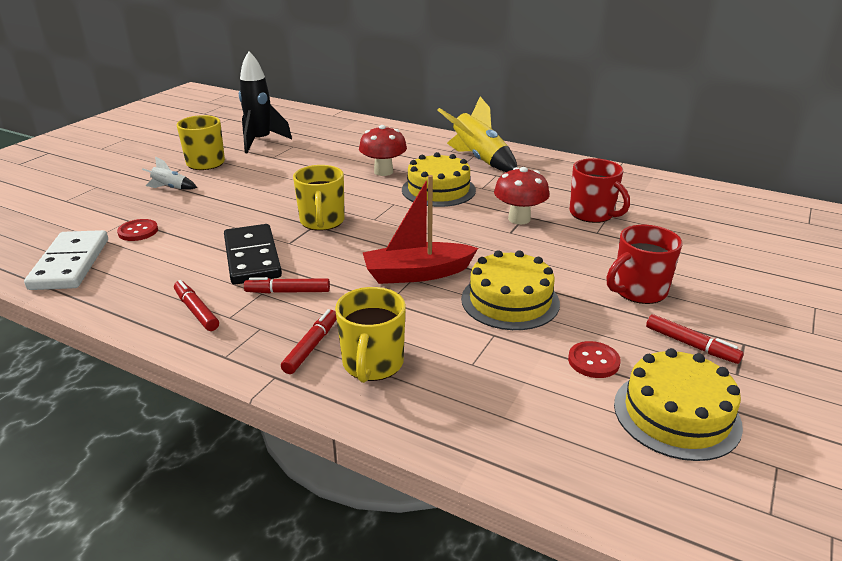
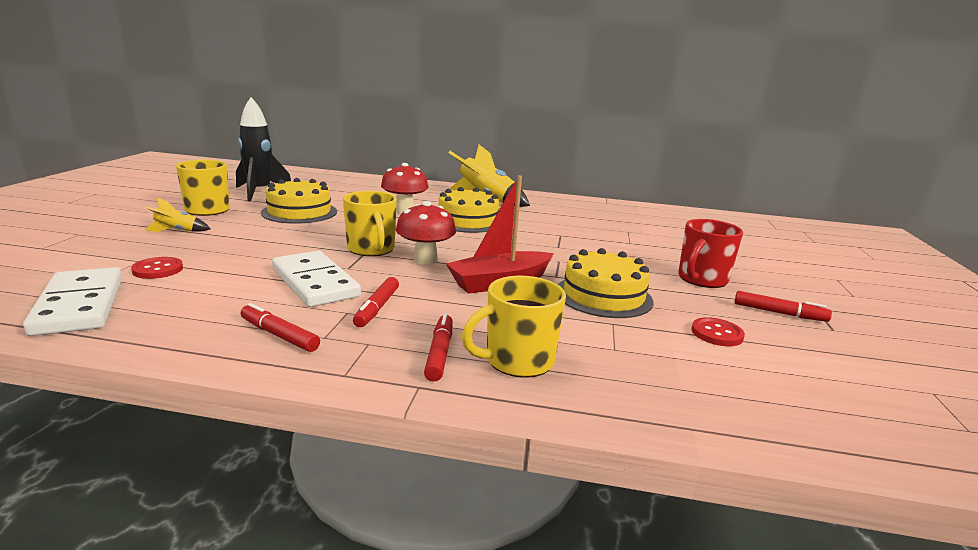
camera: 20 degrees left, 10 degrees down
(170, 188) = (176, 231): white rocket -> yellow rocket
(252, 257) = (315, 283): black domino -> white domino
(288, 292) = (377, 308): red marker -> red marker turned 60 degrees counterclockwise
(372, 364) = (517, 361): yellow mug -> yellow mug turned 75 degrees clockwise
(519, 219) = (557, 237): red mushroom -> red mushroom (425, 260)
(592, 214) = (615, 231): red mug -> none
(676, 414) = (821, 365): yellow cake -> yellow cake (299, 212)

